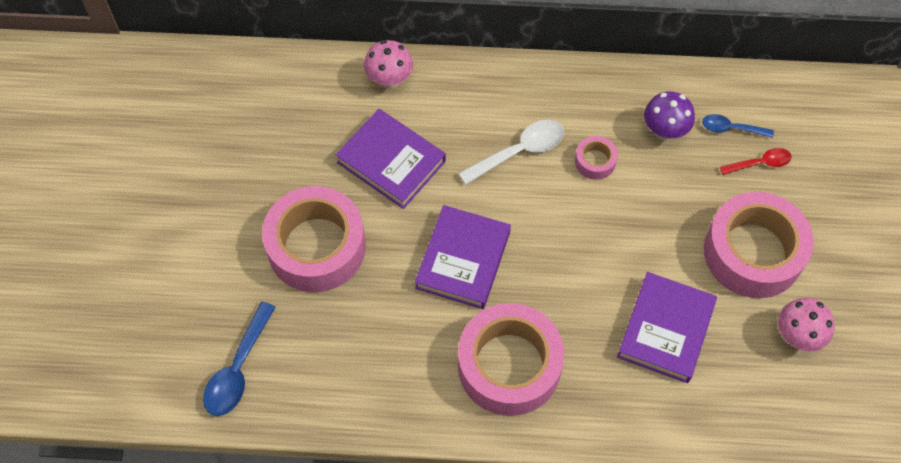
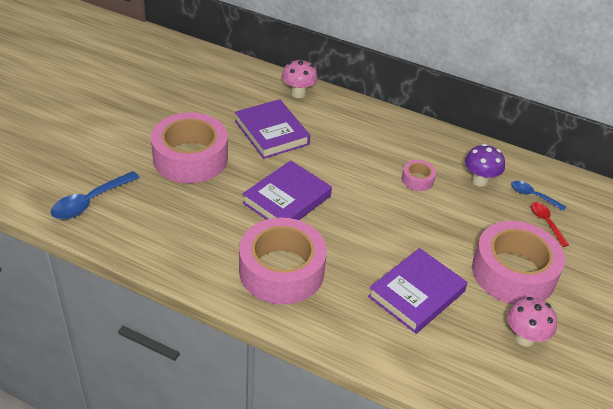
camera: 20 degrees right, 20 degrees down
(519, 152) = (365, 157): white spoon -> none
(760, 163) = (546, 223): red spoon -> red spoon turned 120 degrees counterclockwise

